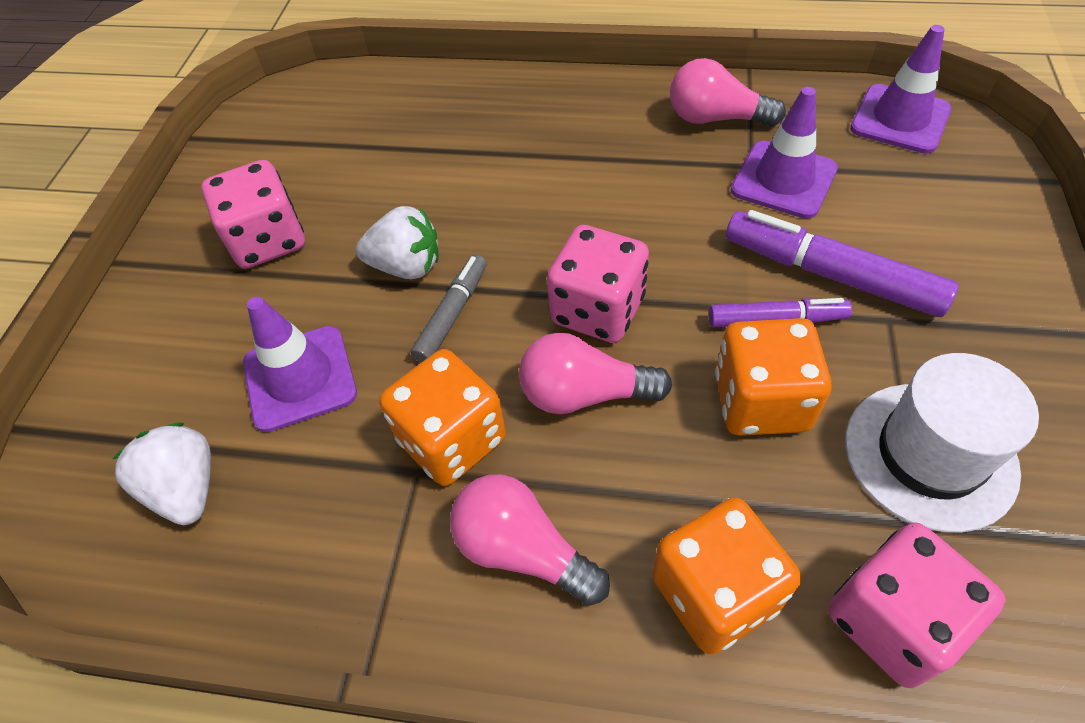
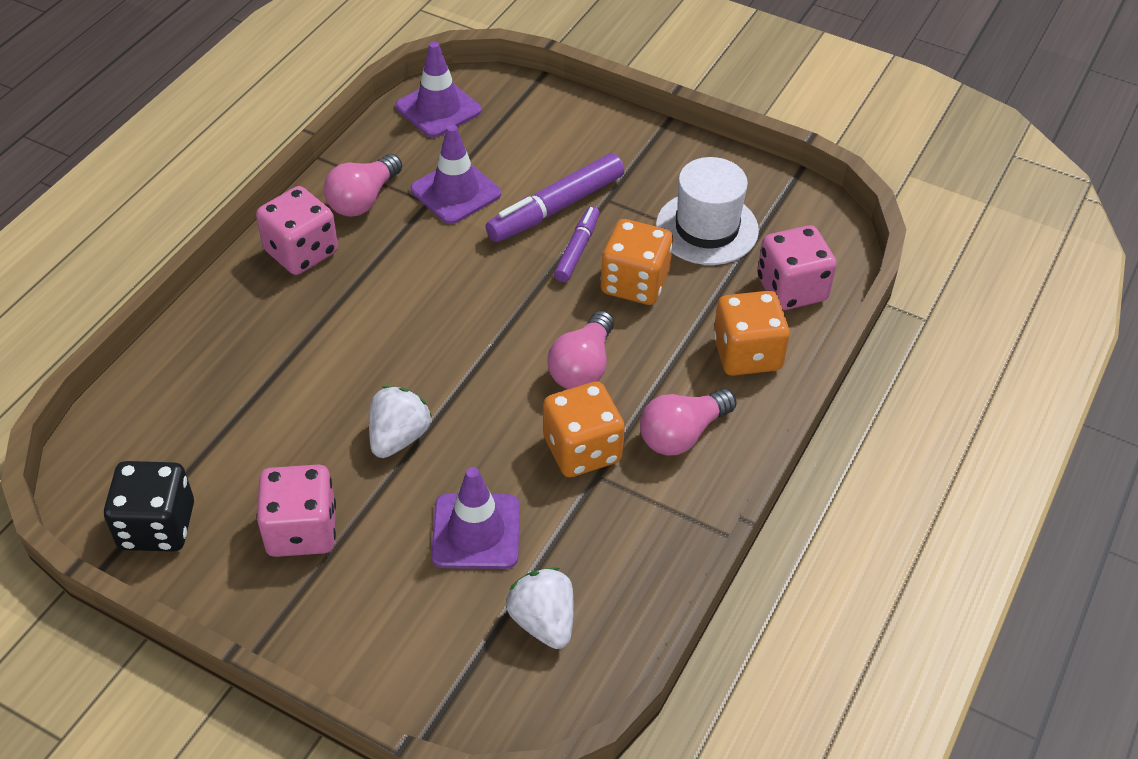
camera: 75 degrees left, 5 degrees down
(187, 489) = (543, 621): white strawberry -> white strawberry turned 75 degrees clockwise
(251, 150) = (157, 526): none -> black dice
(452, 314) = (468, 420): grey marker -> none
(598, 310) = (514, 336): pink dice -> pink dice (301, 252)

